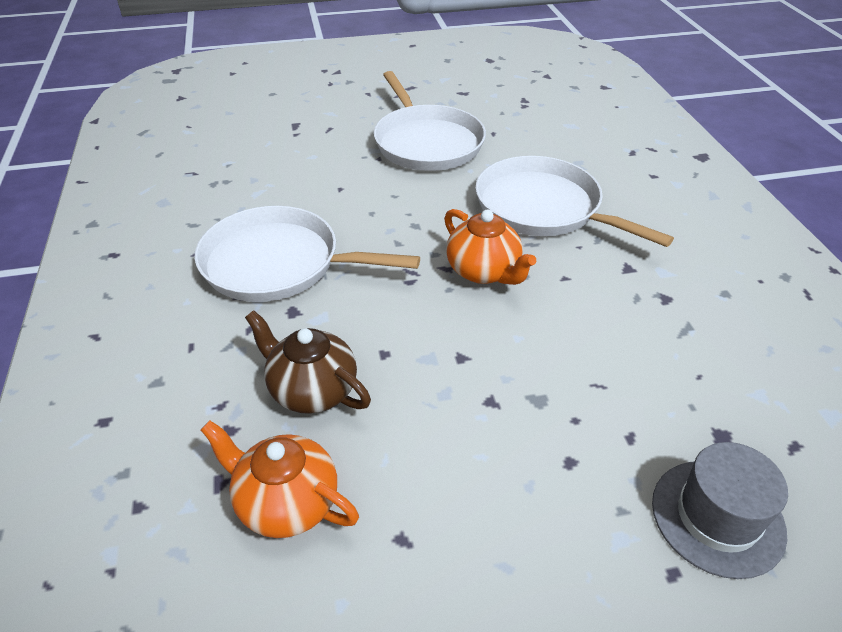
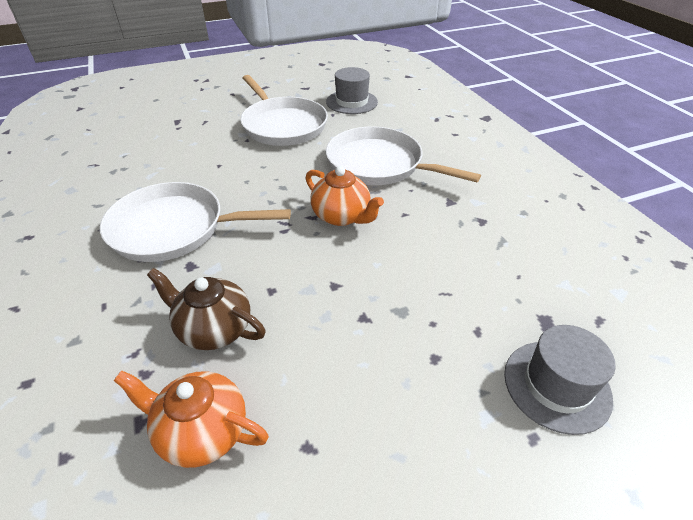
camera: 10 degrees left, 0 degrees up
(521, 118) = (351, 102): none -> grey hat

